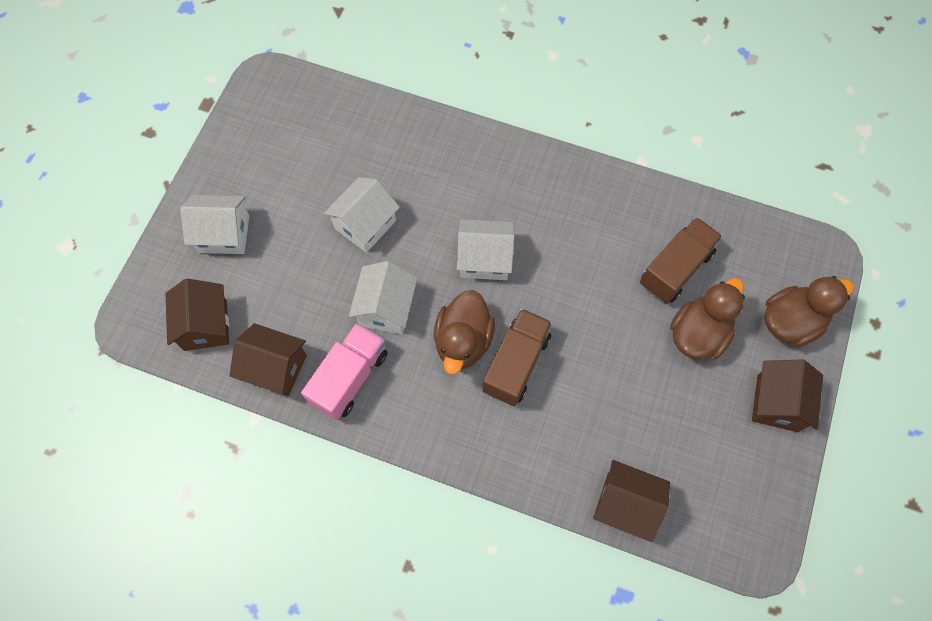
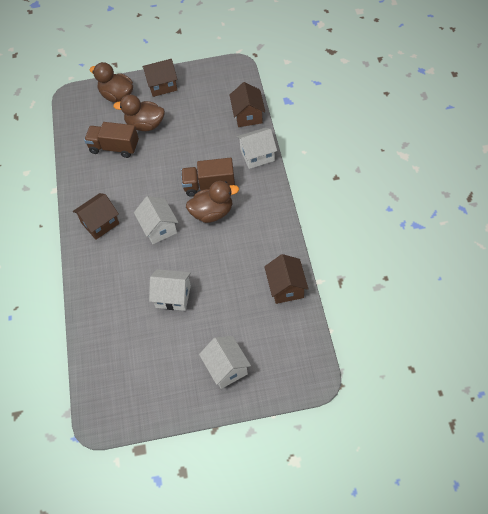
camera: 115 degrees left, 10 degrees down
(205, 325) = (287, 338): brown house -> brown house (100, 223)
(349, 377) = (266, 250): pink truck -> none
(386, 308) = (217, 256): white house -> white house (257, 155)

